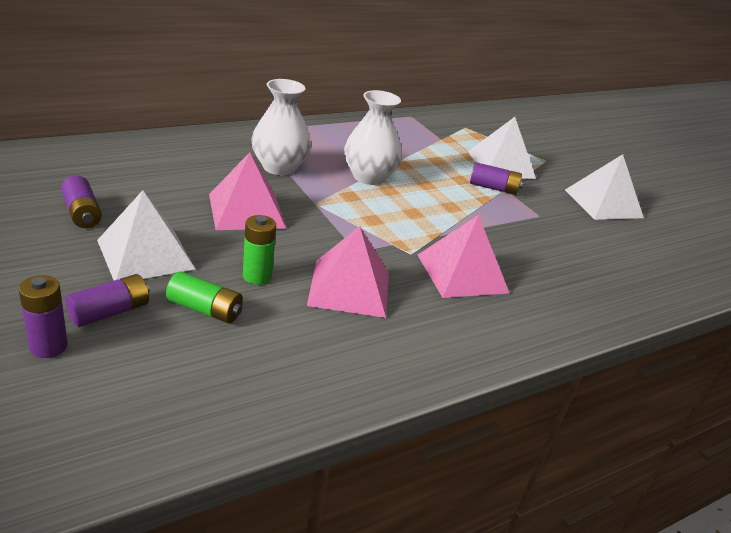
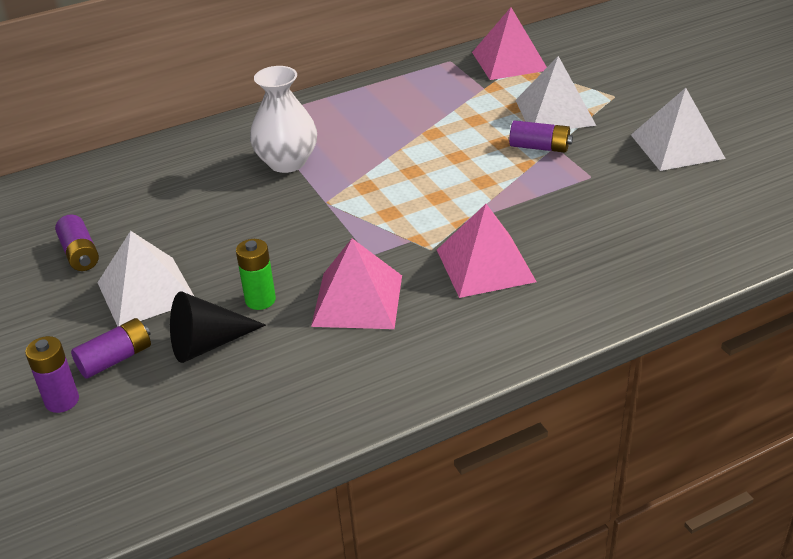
camera: 10 degrees right, 5 degrees up
(205, 309) = (207, 344): green battery -> black cone
(246, 211) = (250, 224): pink pyramid -> pink pyramid (509, 61)
(369, 177) = (390, 157): white vase -> none

